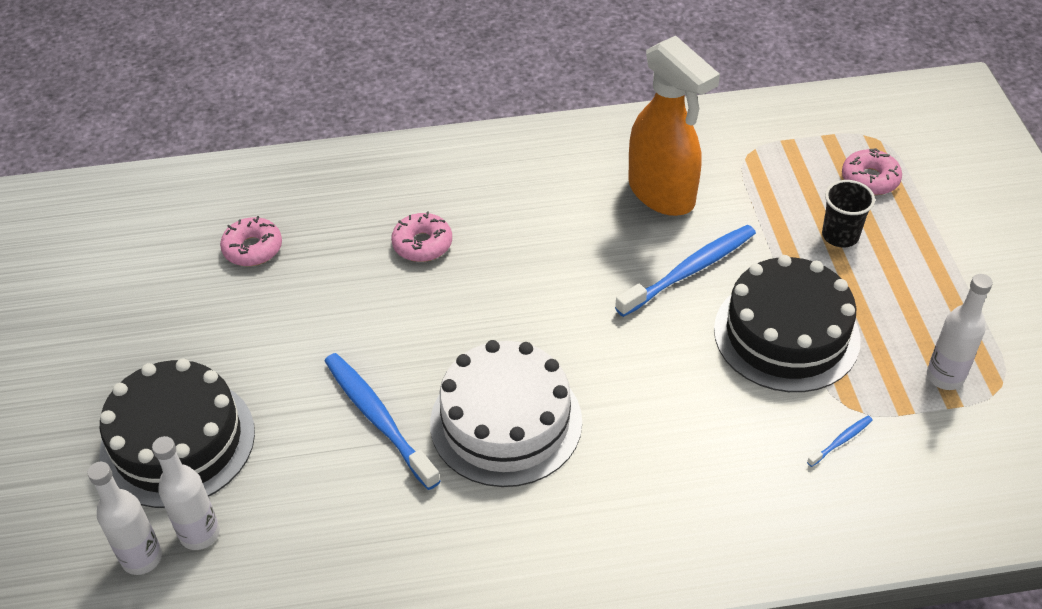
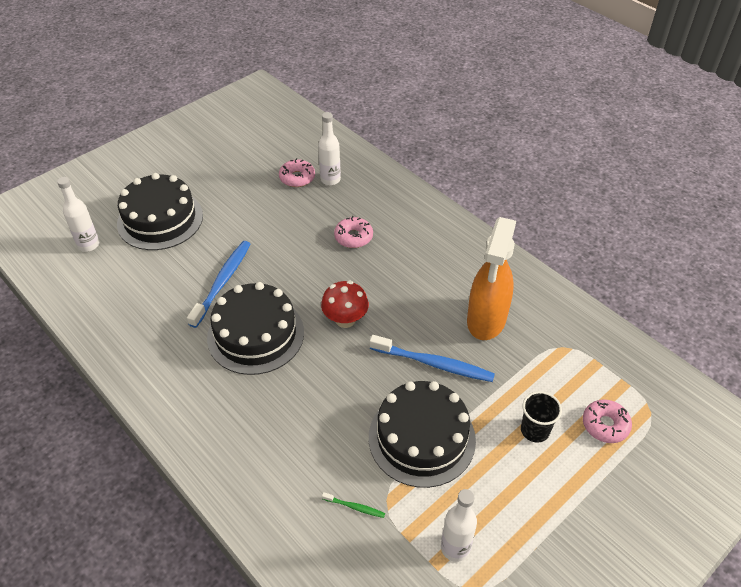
camera: 55 degrees right, 0 degrees up
(200, 534) = (113, 256): white bottle -> white bottle (330, 179)
(506, 422) = (255, 334): white cake -> black cake
(556, 318) = (345, 319): none -> red mushroom
(841, 441) = (354, 507): blue toothbrush -> green toothbrush

